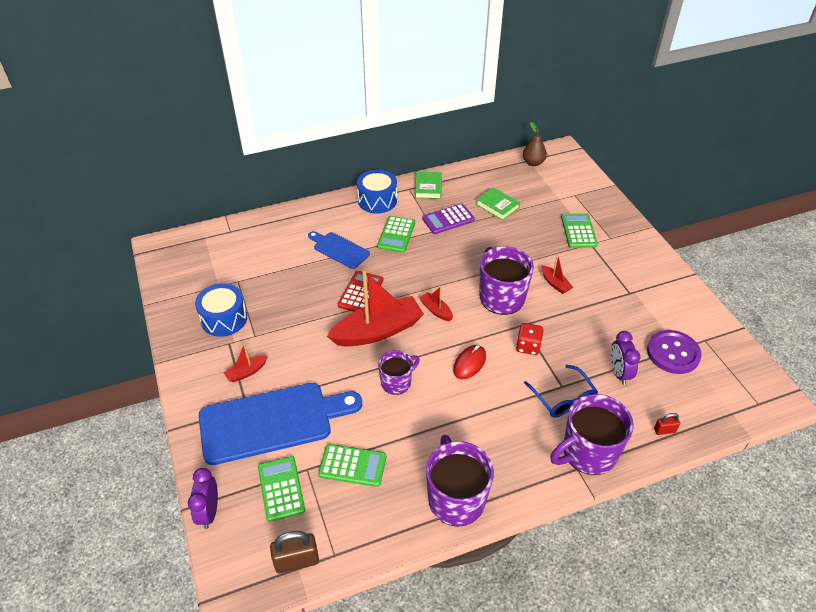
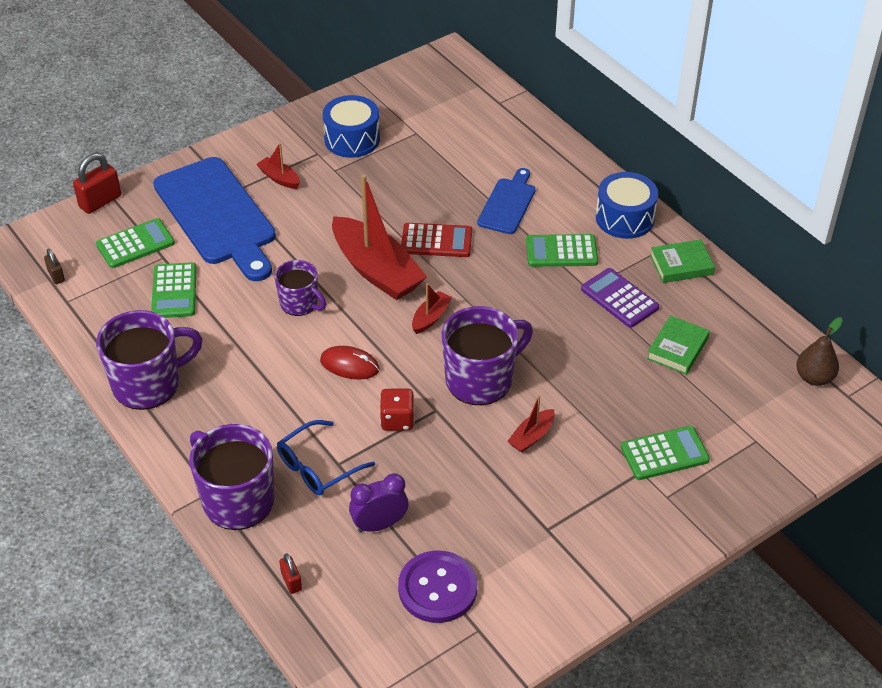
camera: 75 degrees right, 0 degrees up
(209, 512) = (100, 201): purple clock -> red padlock
(296, 561) = (56, 276): brown padlock -> brown padlock, size x0.55

